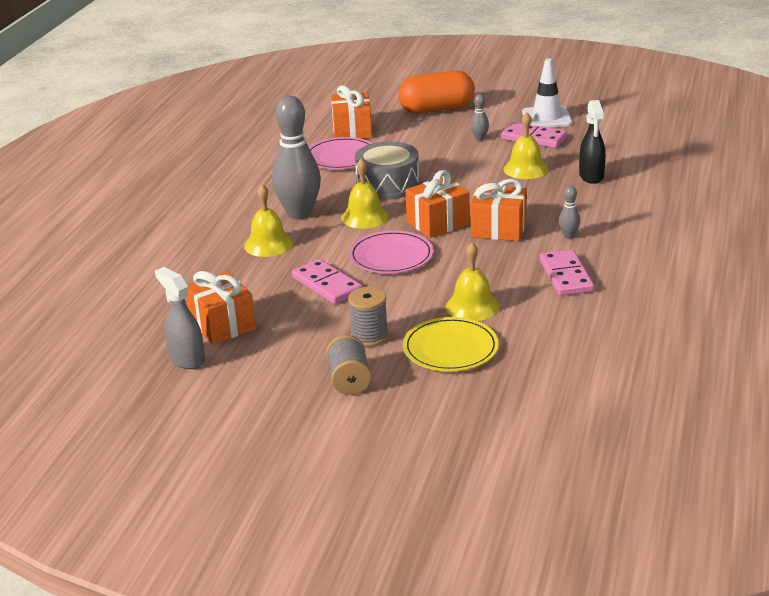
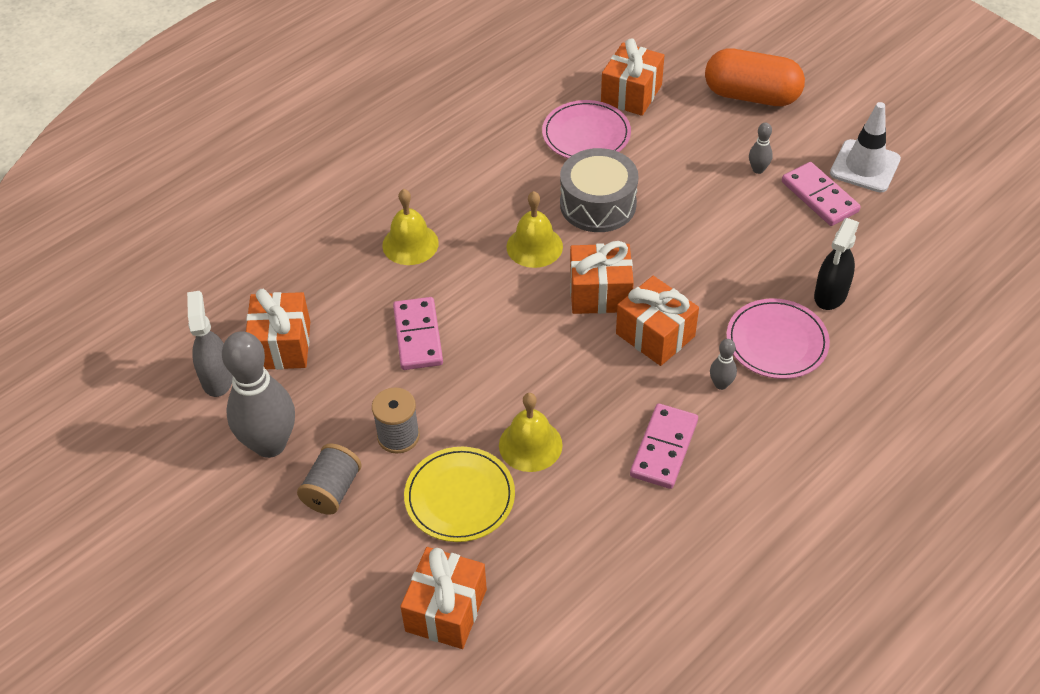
camera: 30 degrees right, 20 degrees up
(299, 214) = (475, 209): grey bowling pin -> grey bowling pin (270, 444)
(391, 256) = (512, 323): pink plate -> pink plate (776, 341)
(506, 405) = (446, 610): none -> orange gift
(525, 169) = (766, 247): yellow bell -> none

